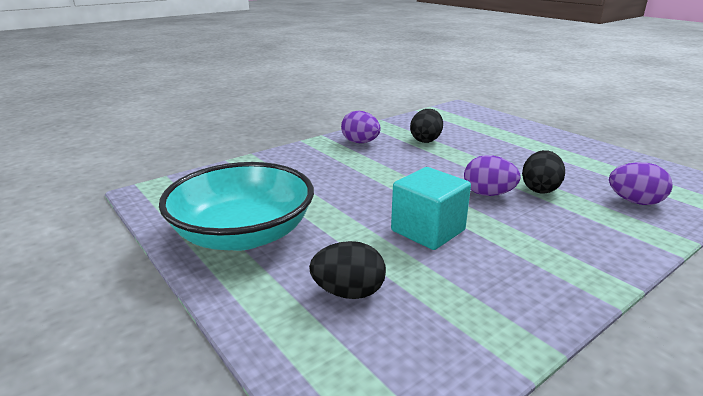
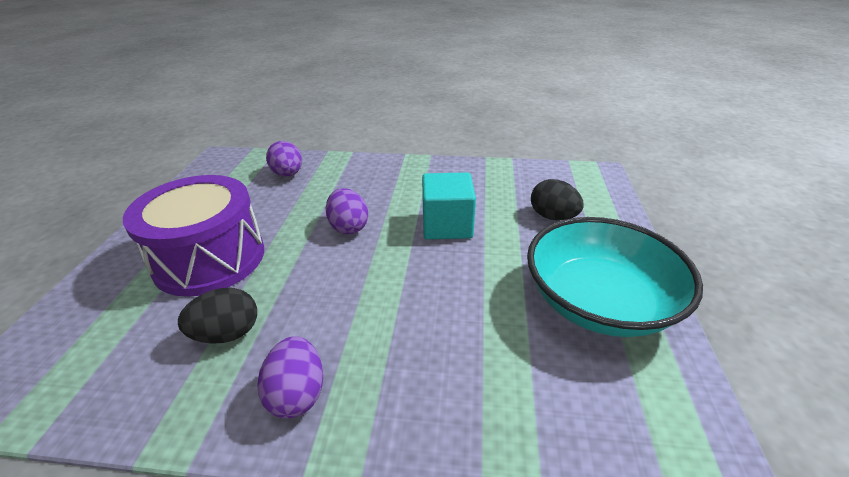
camera: 135 degrees left, 10 degrees up
(508, 149) = (209, 259): none -> purple drum
(540, 189) = (308, 210): black egg -> none

